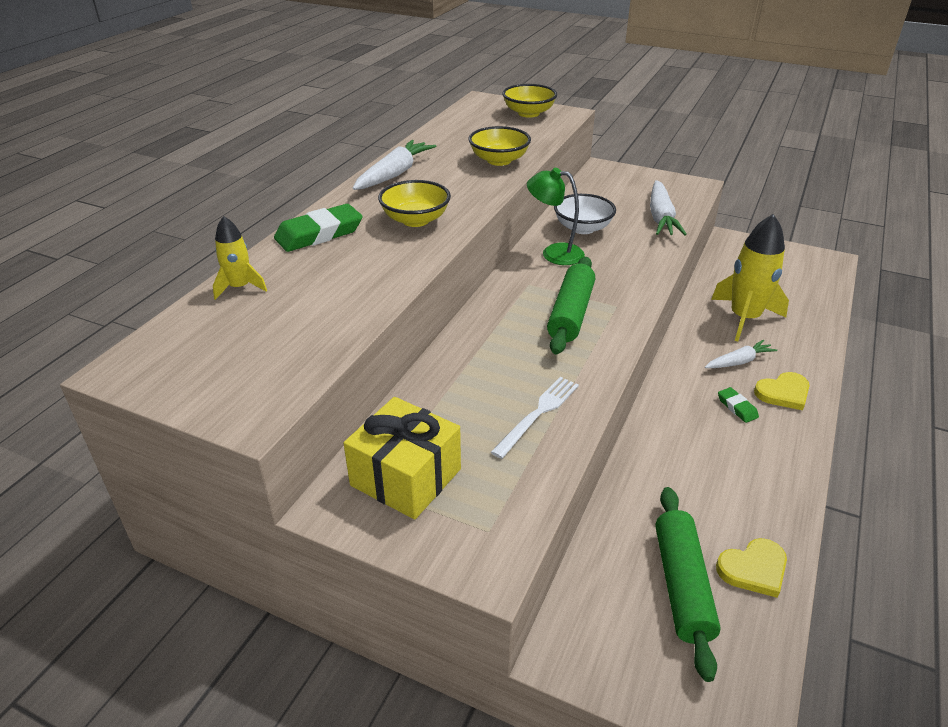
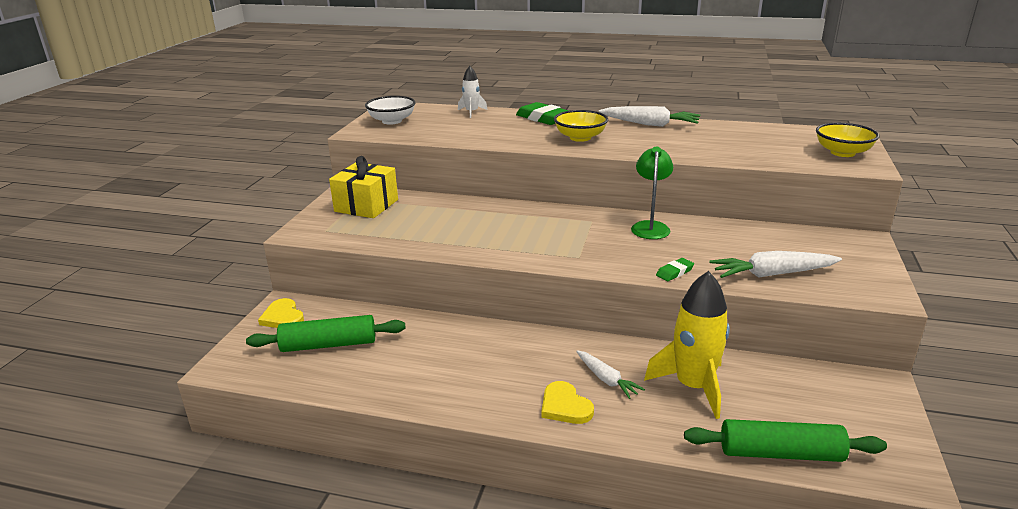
camera: 80 degrees right, 10 degrees down
(240, 287) = (472, 112): yellow rocket -> white rocket
(499, 160) = (712, 151): yellow bowl -> none
(538, 414) = (428, 236): white fork -> none
(571, 314) = (555, 239): green rolling pin -> green rolling pin (780, 453)
(582, 228) = (709, 236): white bowl -> white bowl (392, 121)
(737, 407) = (531, 375): green eraser -> green eraser (674, 272)
(753, 569) = (341, 376): yellow heart -> yellow heart (283, 317)

